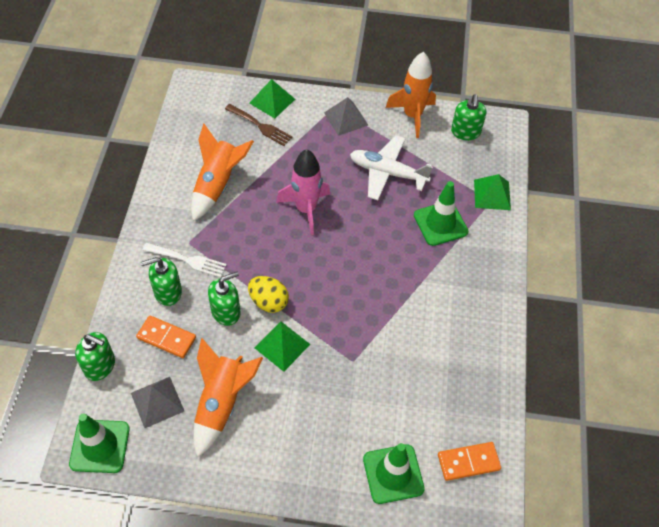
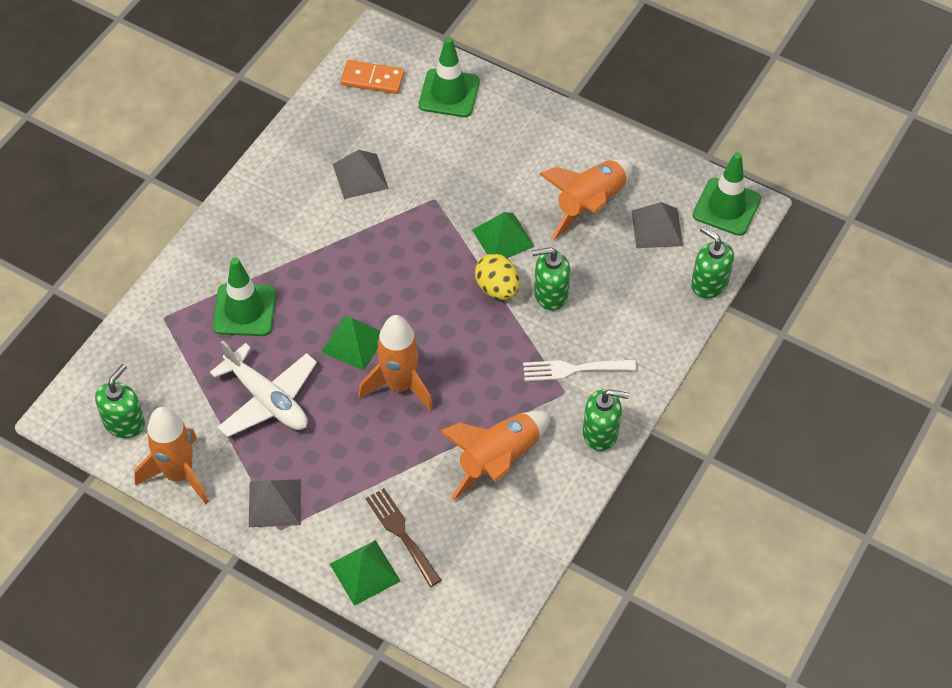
camera: 155 degrees left, 0 degrees up
(166, 338) = (627, 288): orange domino -> none
(167, 292) = (610, 339): green soap dispenser -> green soap dispenser (600, 433)
(188, 260) = (573, 369): white fork -> white fork turned 45 degrees counterclockwise
(306, 209) = (399, 385): pink rocket -> orange rocket
(422, 359) = (360, 176): none -> grey pyramid
(492, 194) = (155, 324): green pyramid -> green pyramid (354, 342)

